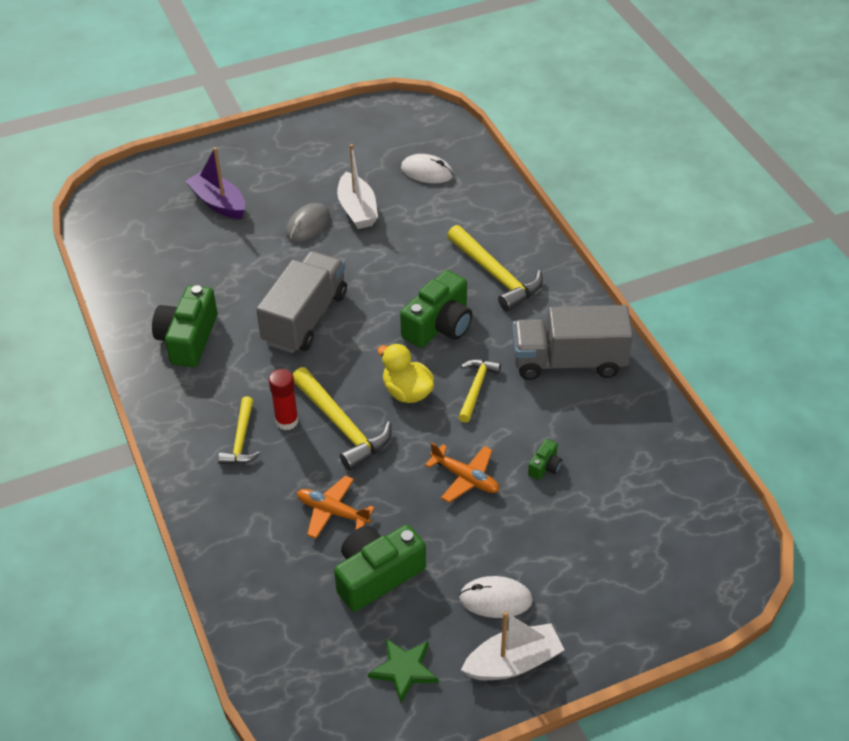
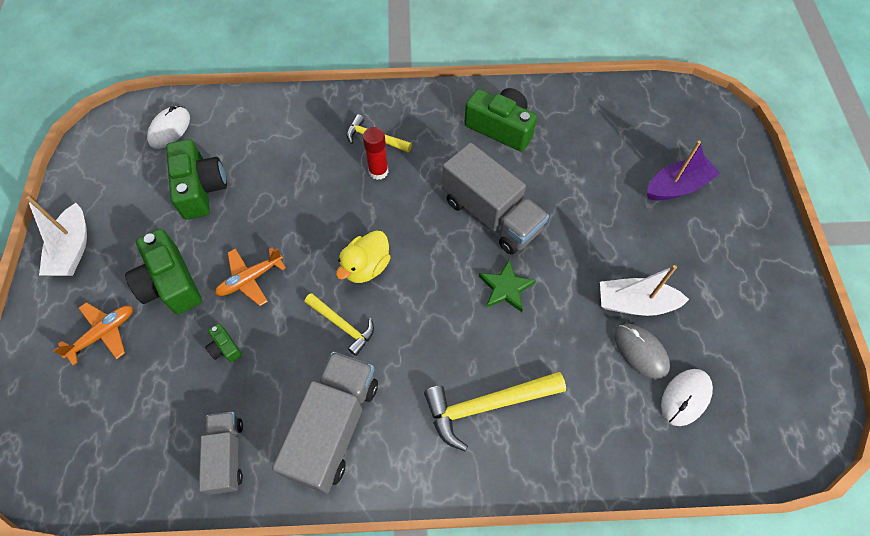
camera: 110 degrees right, 15 degrees up
(308, 225) = (623, 252): grey mouse -> grey mouse (641, 352)
(333, 512) = (273, 177): orange plane -> orange plane (103, 334)
(341, 425) = (354, 207): yellow hammer -> none
(404, 670) = (117, 181): green star -> green star (505, 288)
(407, 392) = (366, 267): yellow duck -> yellow duck turned 150 degrees clockwise
(439, 325) = (437, 322): green camera -> green camera (170, 283)
(495, 599) = (129, 258): white mouse -> white mouse (170, 129)
(634, 422) = (227, 455): none -> grey truck

